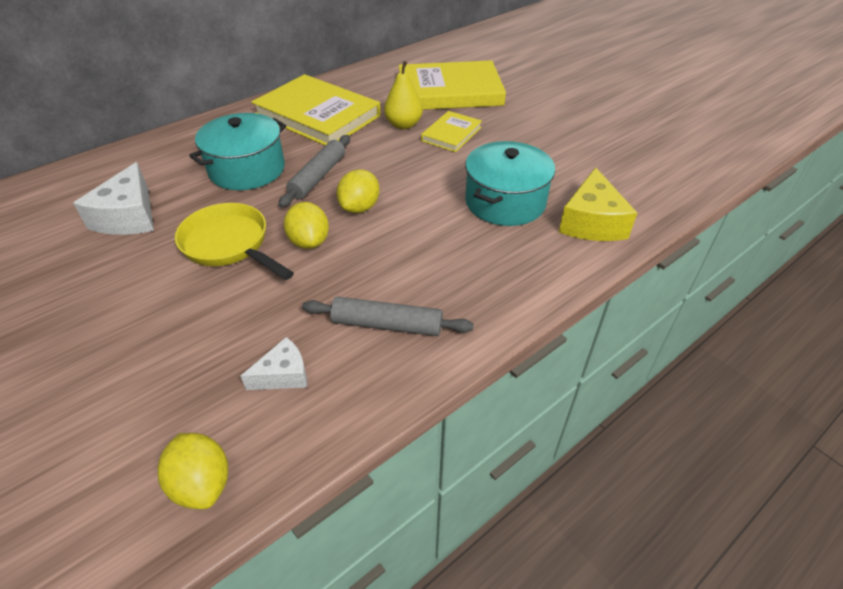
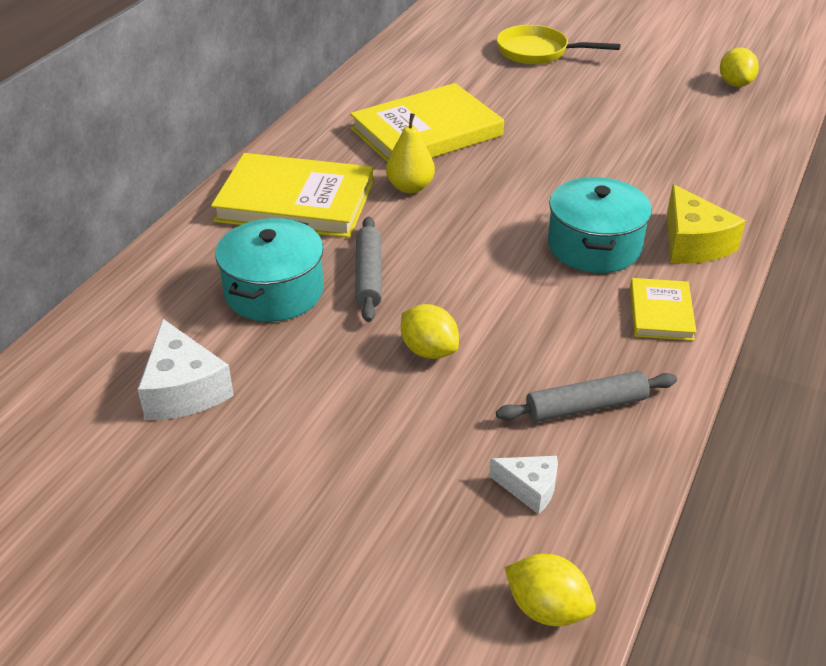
camera: 25 degrees left, 5 degrees down
(229, 245) = (342, 382): yellow pan -> yellow pan (538, 52)
(283, 375) = (529, 488): white cheese -> white cheese turned 75 degrees clockwise
(359, 207) = (448, 297): yellow lemon -> yellow lemon (735, 84)
(451, 134) = (474, 184): yellow book -> yellow book (661, 312)

